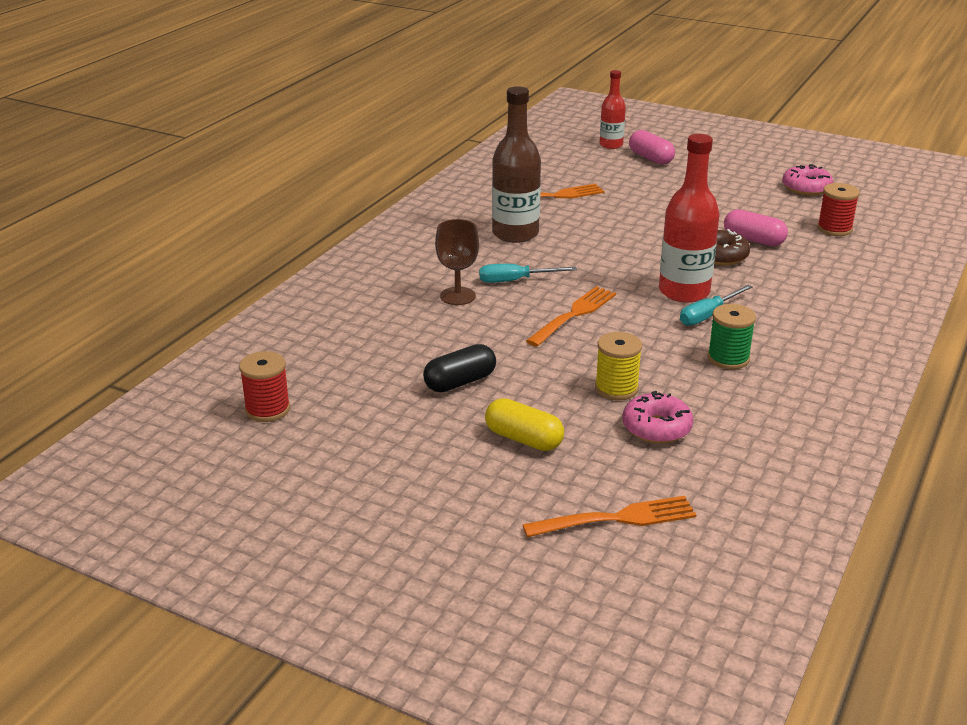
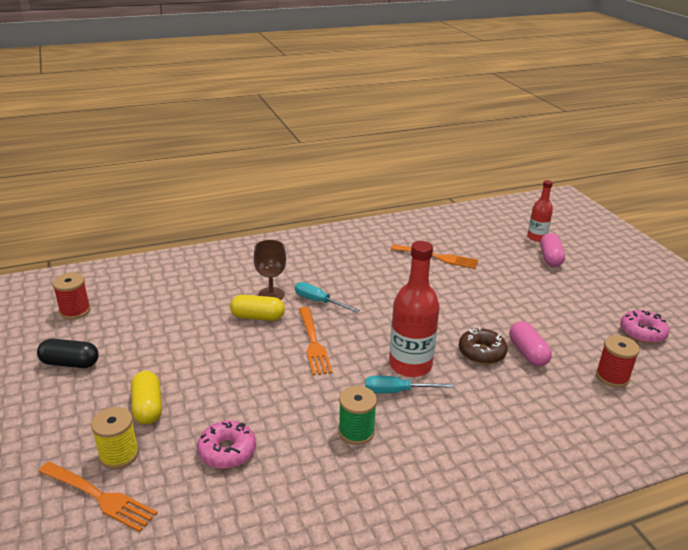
camera: 40 degrees right, 0 degrees up
(460, 382) = (180, 349): black capsule -> black capsule (70, 363)
(482, 320) = (257, 317): none -> yellow capsule
(515, 234) = (371, 271): brown bottle -> none
(573, 315) = (313, 342): orange fork -> orange fork turned 90 degrees clockwise
(616, 388) = (252, 408): yellow spool -> yellow spool (119, 455)

